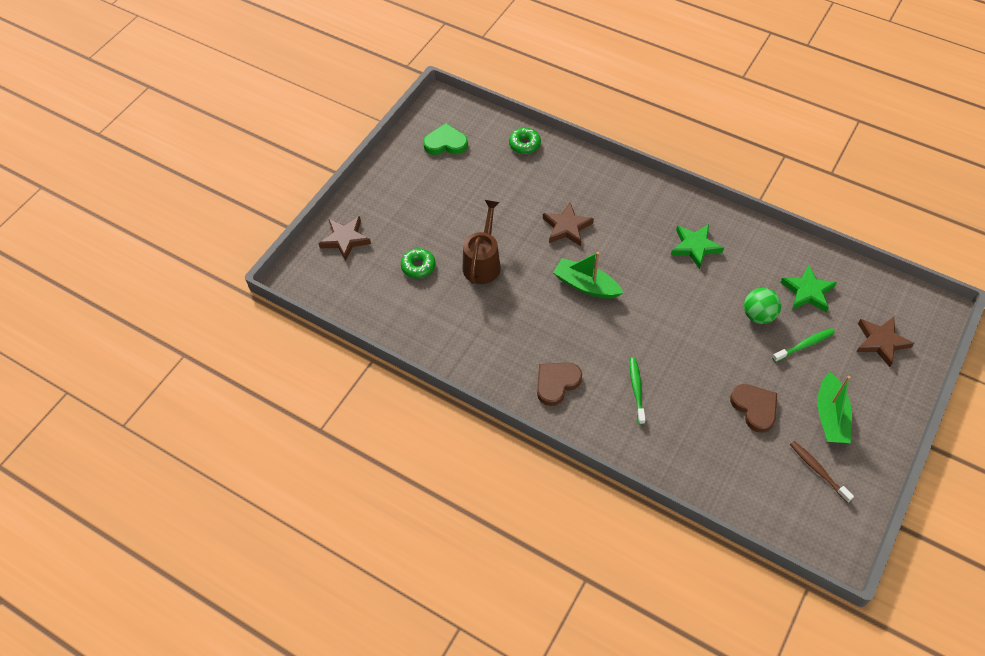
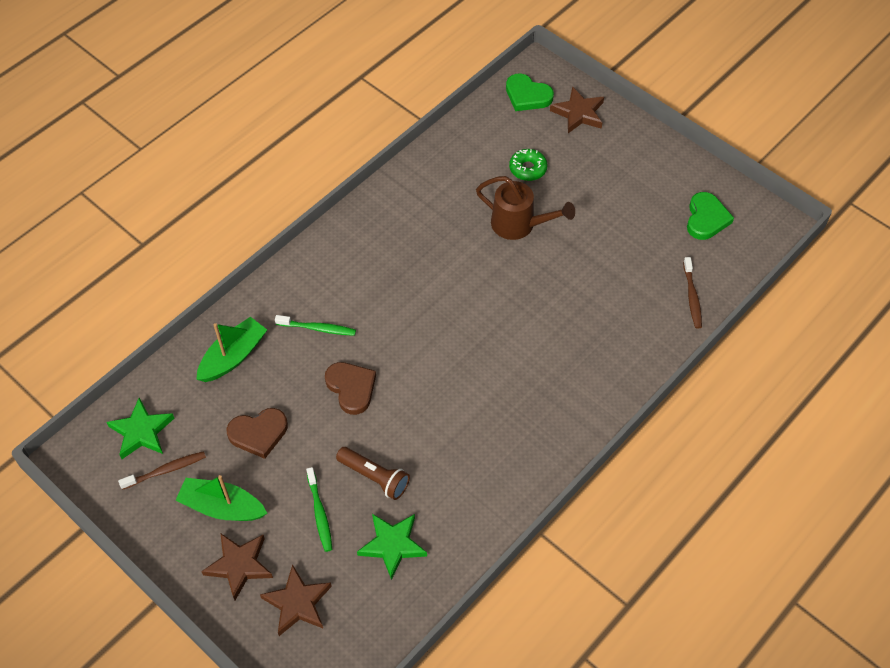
camera: 100 degrees right, 0 degrees up
(329, 280) = (527, 95): none -> green heart
(524, 144) = (692, 297): green donut -> brown toothbrush
(556, 383) = (348, 260): brown heart -> brown heart (351, 388)
(567, 227) = (551, 313): brown star -> brown star (239, 565)
(586, 285) = (464, 313): green boat -> green boat (233, 357)
(695, 247) = (491, 439): green star -> green star (141, 431)
(758, 315) = (374, 477): green ball -> brown flashlight

